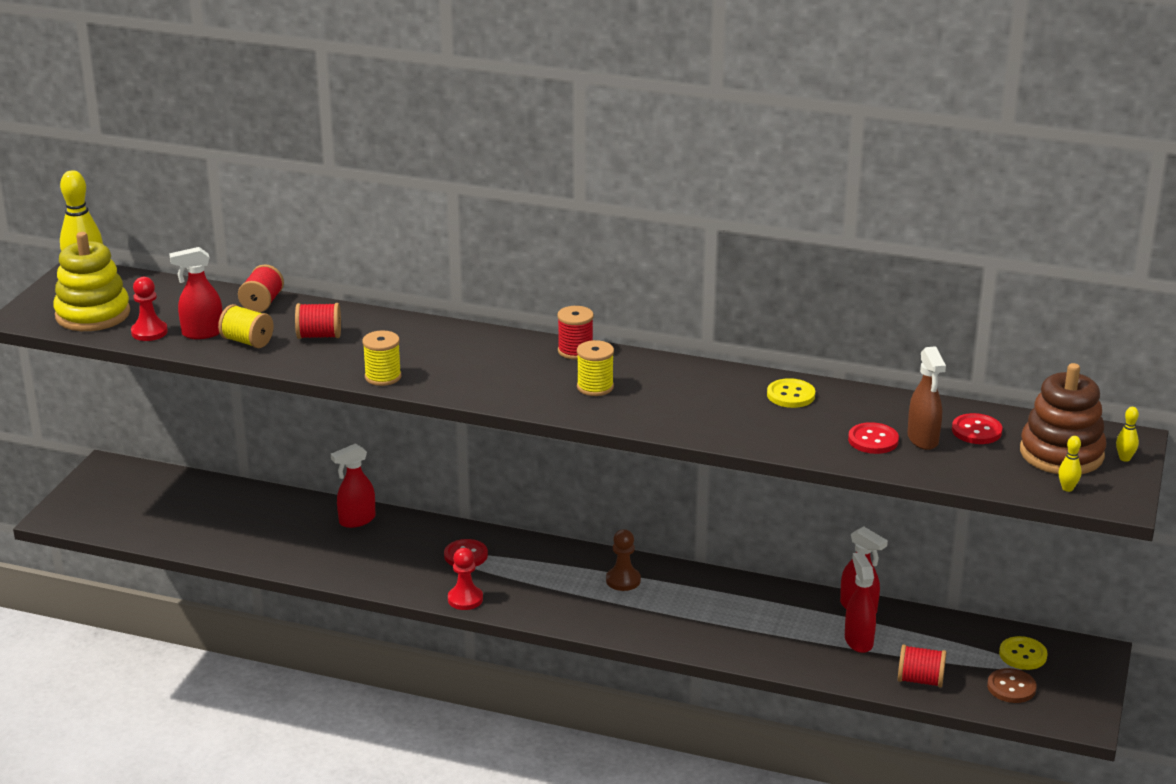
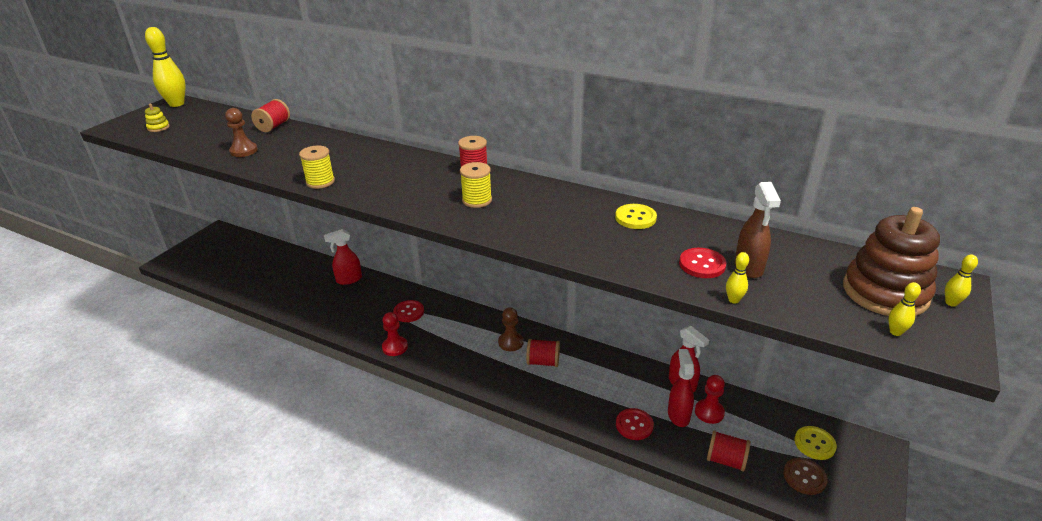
camera: 10 degrees right, 5 degrees up
(93, 314) = (158, 128): yellow stacking toy -> yellow stacking toy, size x0.40
(149, 332) = (184, 141): red pawn -> red pawn (709, 412)
(202, 333) = (218, 143): red spray bottle -> none
(247, 341) = (243, 151): yellow spool -> brown pawn
(319, 336) = (295, 150): red spool -> red spool (543, 362)
(909, 472) = (733, 300): none -> yellow bowling pin
(976, 431) = (800, 263): red button -> red button (634, 425)

